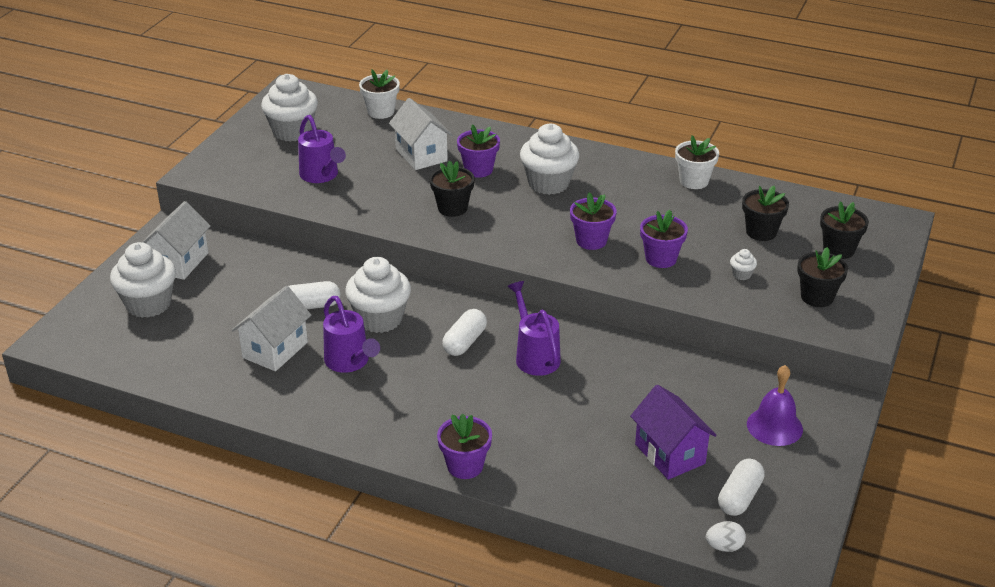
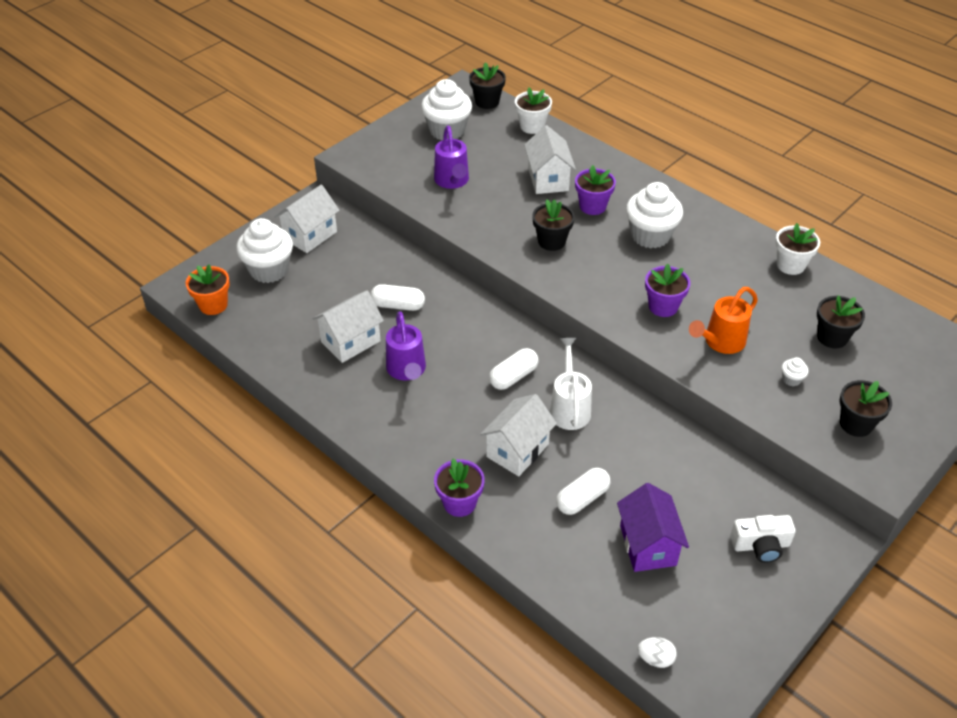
camera: 20 degrees right, 10 degrees up
(100, 351) = (213, 305): none -> orange flower pot
(380, 319) = (450, 334): white cupcake -> none
(501, 405) = (517, 450): none -> white house
(535, 356) = (569, 407): purple watering can -> white watering can
(661, 259) = (720, 342): purple flower pot -> orange watering can
(739, 497) = (693, 611): white capsule -> white capsule (582, 499)
(774, 426) = (761, 545): purple bell -> white camera
(838, 250) = (902, 376): black flower pot -> black flower pot (487, 102)

